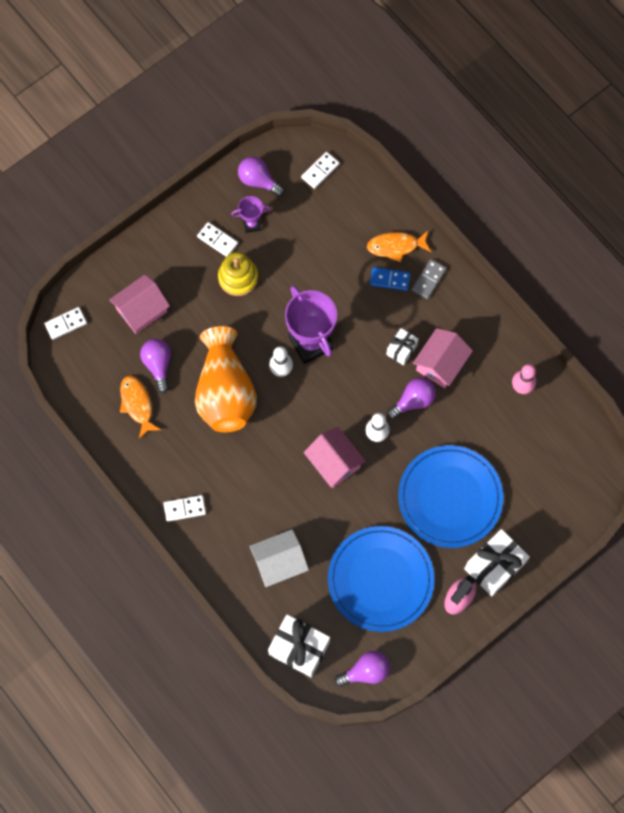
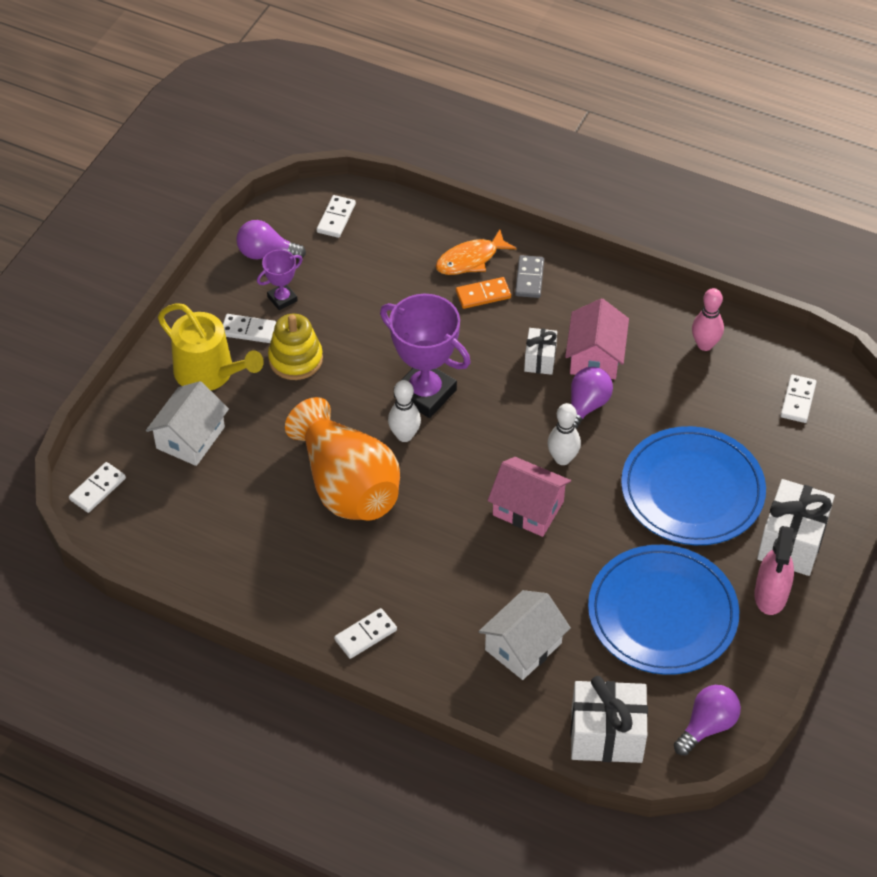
camera: 25 degrees left, 20 degrees down
(137, 404) = (239, 542): orange fish -> none
(141, 310) = (190, 437): pink house -> white house
(158, 365) = (244, 488): purple light bulb -> none
(177, 264) = (209, 373): none -> yellow watering can
(390, 280) = (483, 295): blue domino -> orange domino
(561, 460) = (798, 400): none -> white domino

